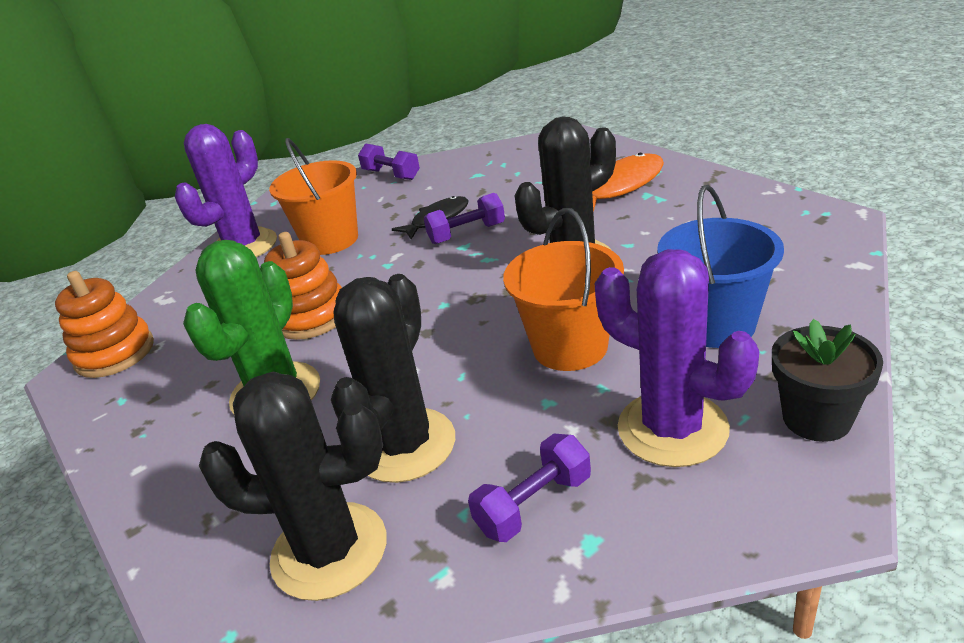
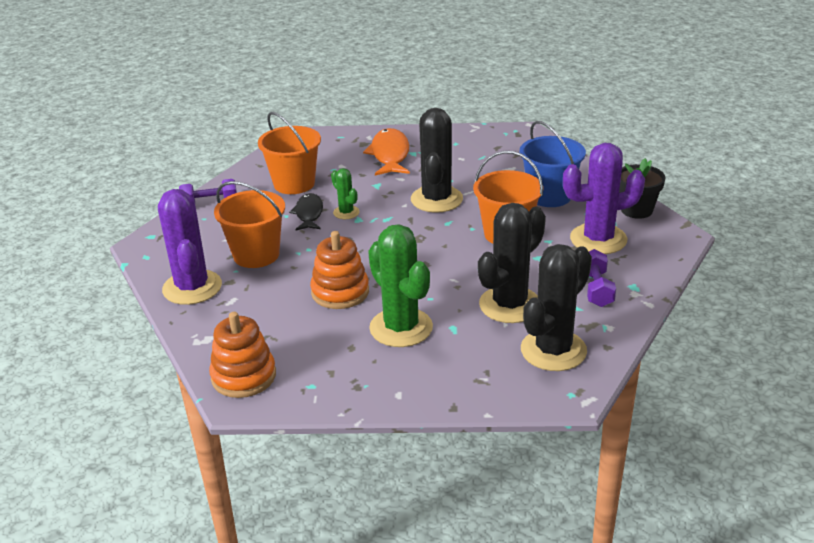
camera: 55 degrees left, 0 degrees up
(405, 445) = (510, 305): black cactus -> black cactus turned 75 degrees clockwise
(467, 233) = (346, 212): purple dumbbell -> green cactus
(481, 183) = (294, 184): none -> orange bucket

